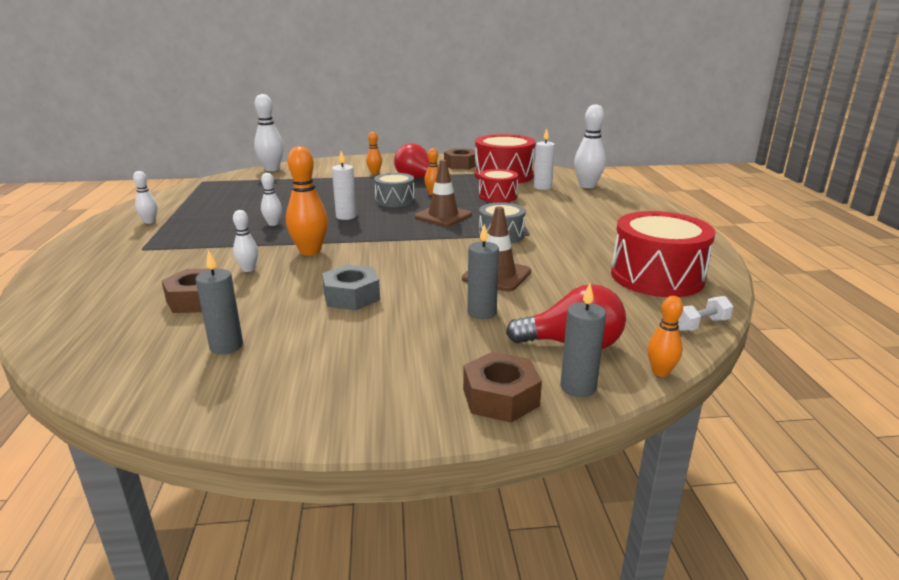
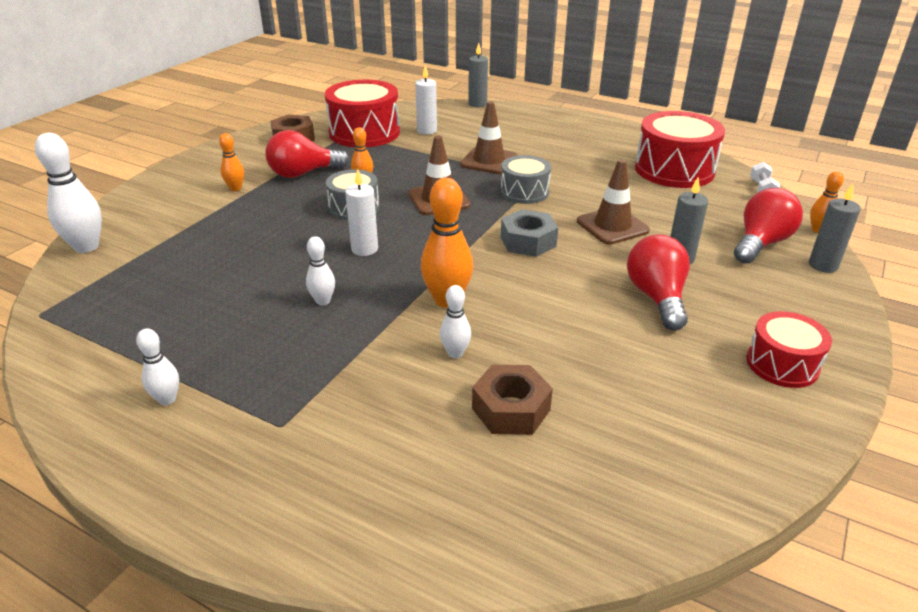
camera: 55 degrees left, 10 degrees up
(226, 346) = (648, 412): grey candle -> grey candle (477, 104)
(351, 296) = (592, 309): grey nut -> grey nut (528, 241)
(399, 316) = (657, 297): none -> red light bulb
(497, 196) = (421, 157): red drum -> red drum (782, 364)
(500, 397) = (822, 299): brown nut -> none
(531, 214) = (489, 161): none -> brown traffic cone
(587, 186) = (452, 114): white bowling pin -> none

